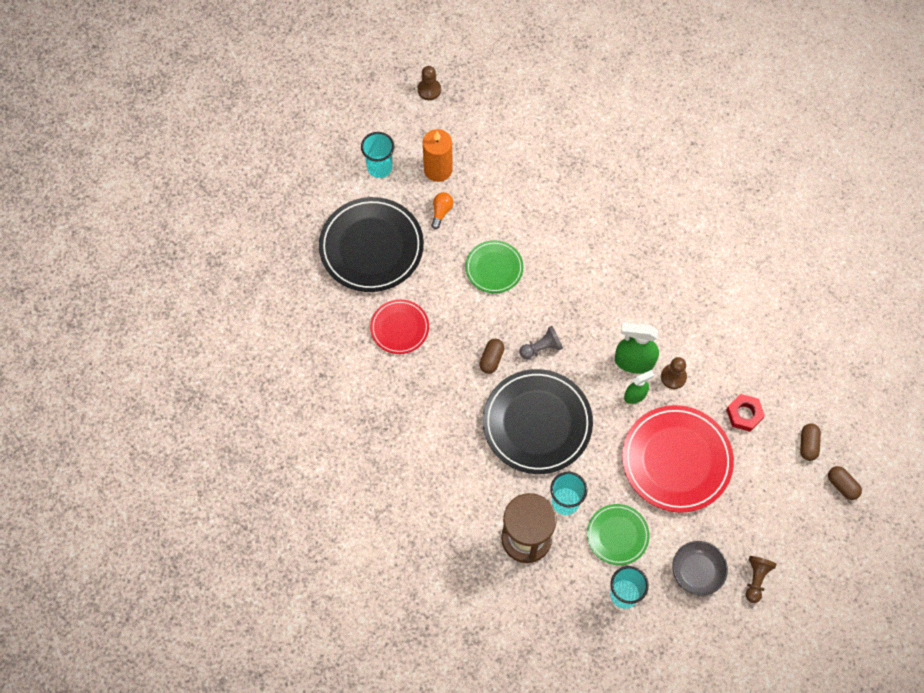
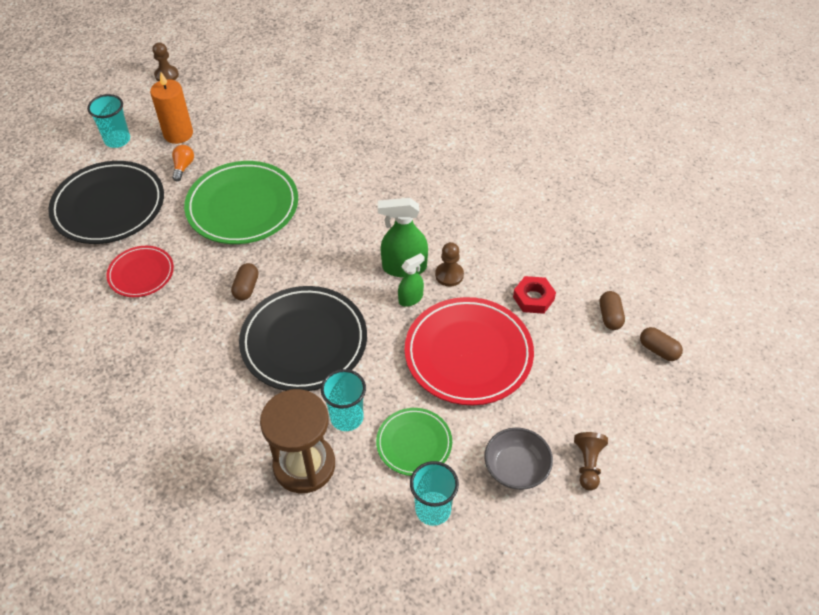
camera: 10 degrees left, 15 degrees down
(494, 268) = (242, 206): green plate -> green plate, size x1.81
(541, 348) = (301, 269): grey pawn -> none

